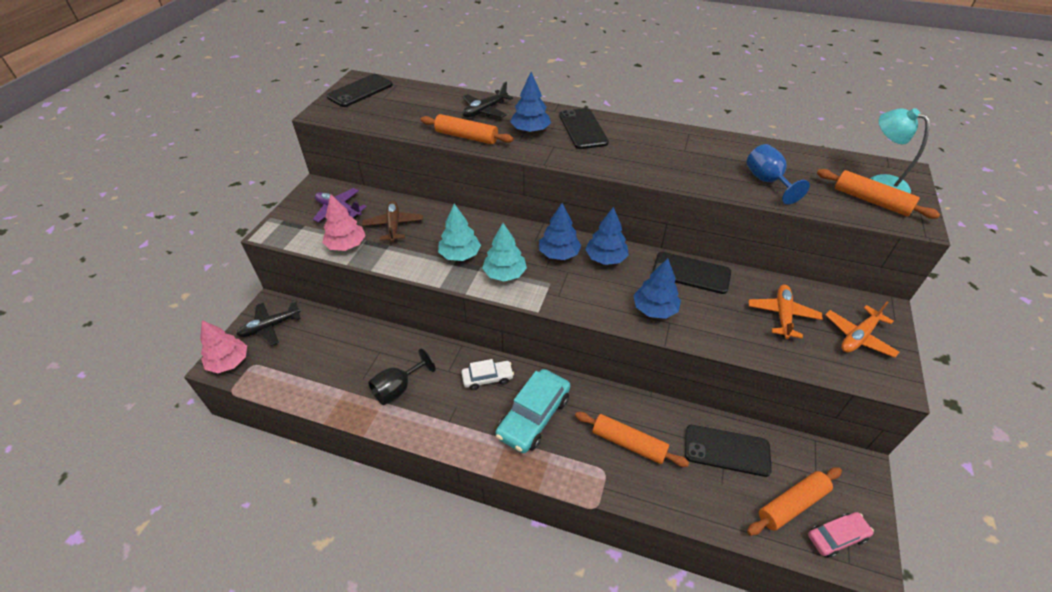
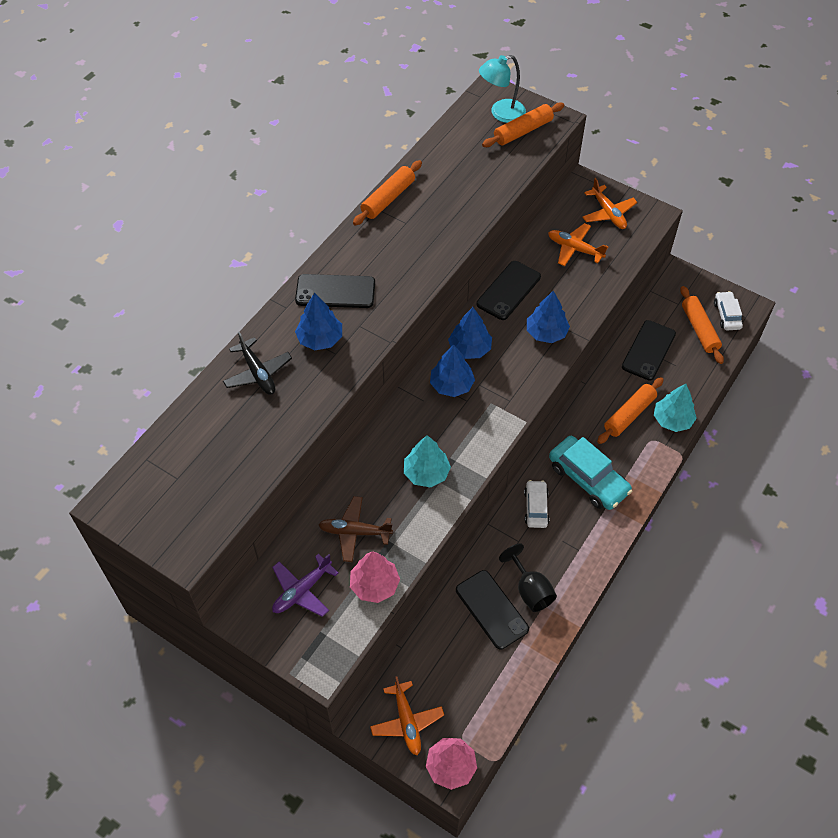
camera: 75 degrees left, 10 degrees up
(270, 327) = (407, 722): black plane -> orange plane
(360, 91) = (145, 504): black phone -> black phone (491, 609)
(466, 137) = (310, 401): orange rolling pin -> orange rolling pin (388, 199)
(504, 274) = (467, 438): turquoise tree -> turquoise tree (672, 420)
(767, 181) = (475, 184): blue goblet -> none
(836, 537) = (727, 315): pink car -> white car

